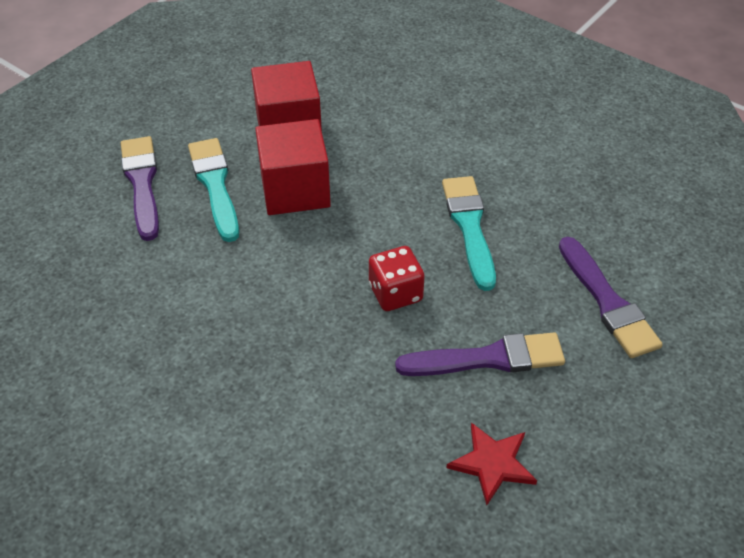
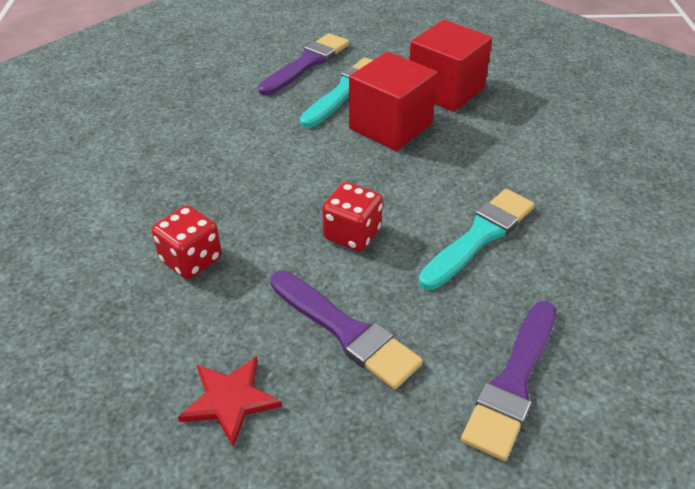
camera: 50 degrees right, 5 degrees down
(321, 409) = (191, 260): none -> red dice

